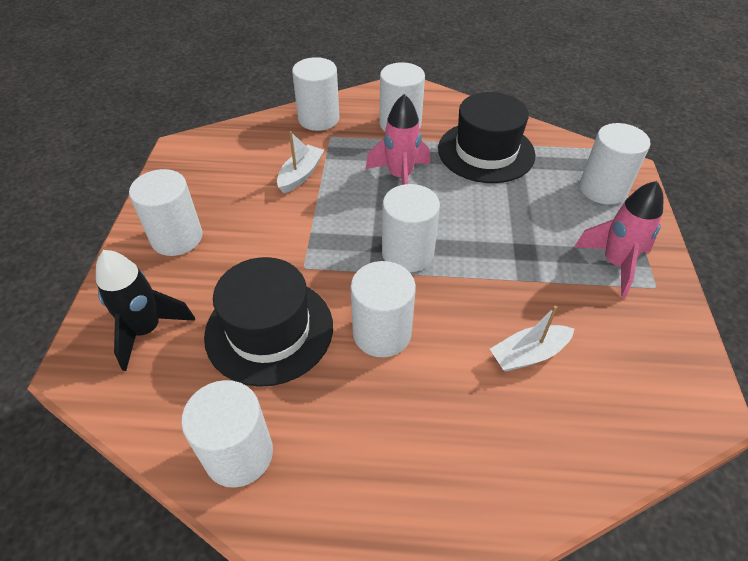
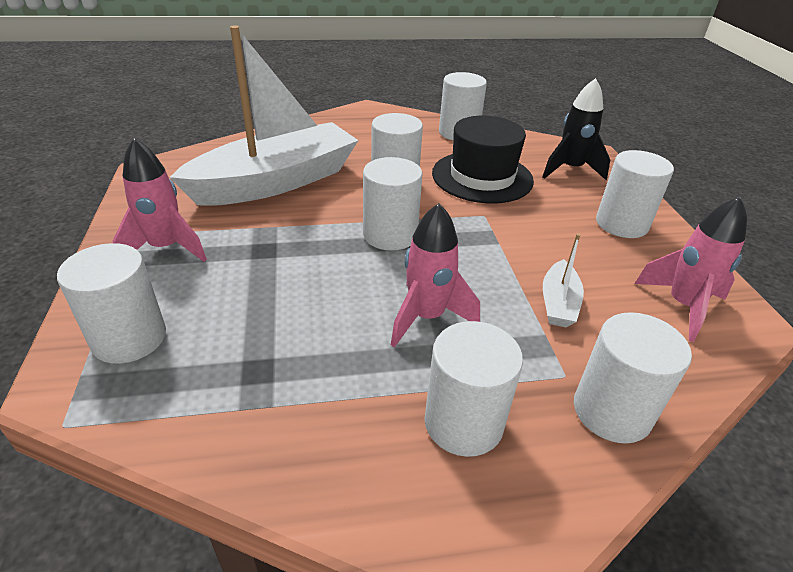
camera: 165 degrees right, 10 degrees down
(214, 162) = (682, 306): none -> pink rocket
(486, 152) = (302, 381): black hat -> none
(528, 354) = (275, 182): white boat -> white boat, size x2.49

